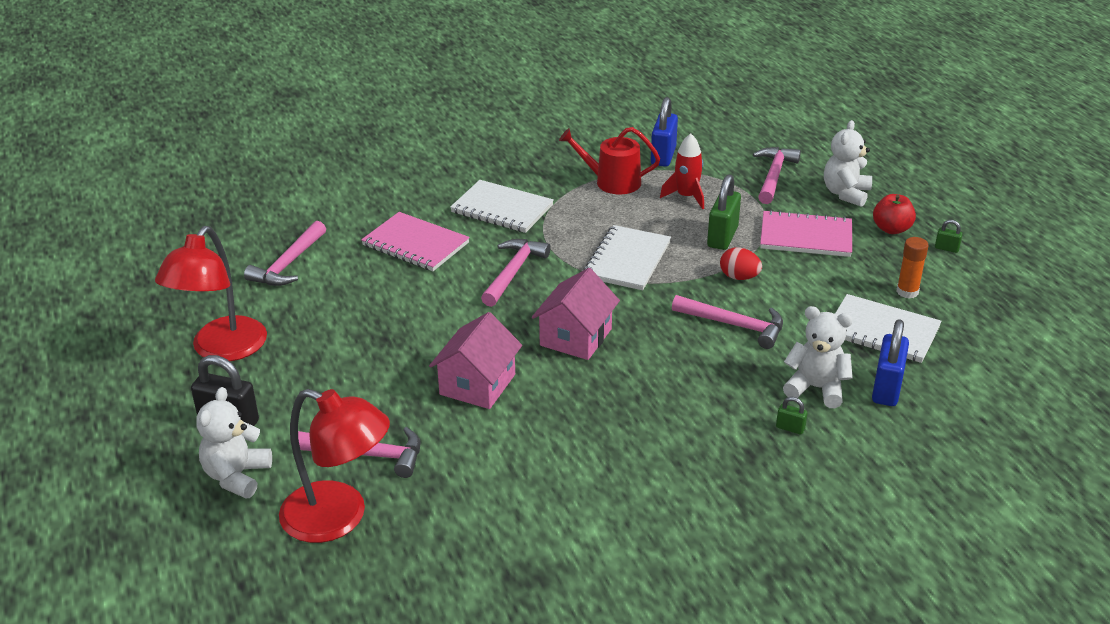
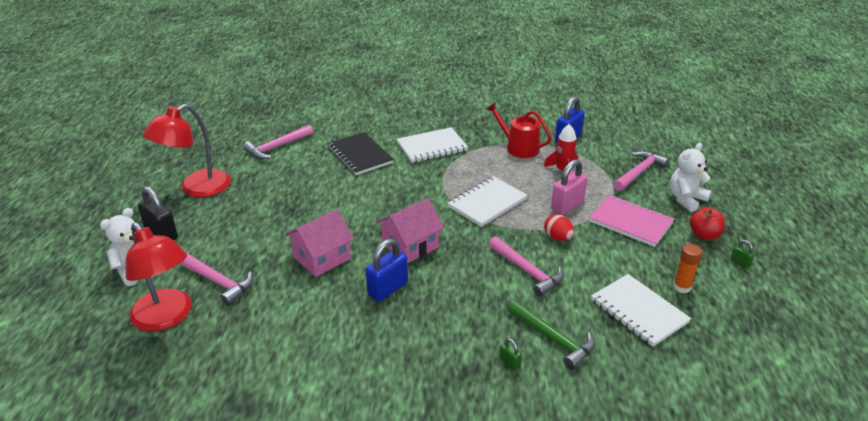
camera: 25 degrees right, 0 degrees up
(415, 244) = (360, 155): pink notebook -> black notebook
(502, 209) = (432, 147): white notebook -> white notebook turned 75 degrees counterclockwise
(513, 272) = (405, 190): pink hammer -> none
(722, 237) = (567, 206): green padlock -> pink padlock
(816, 388) = (553, 338): white teddy bear -> green hammer
(886, 389) = (608, 358): blue padlock -> blue padlock (388, 289)

